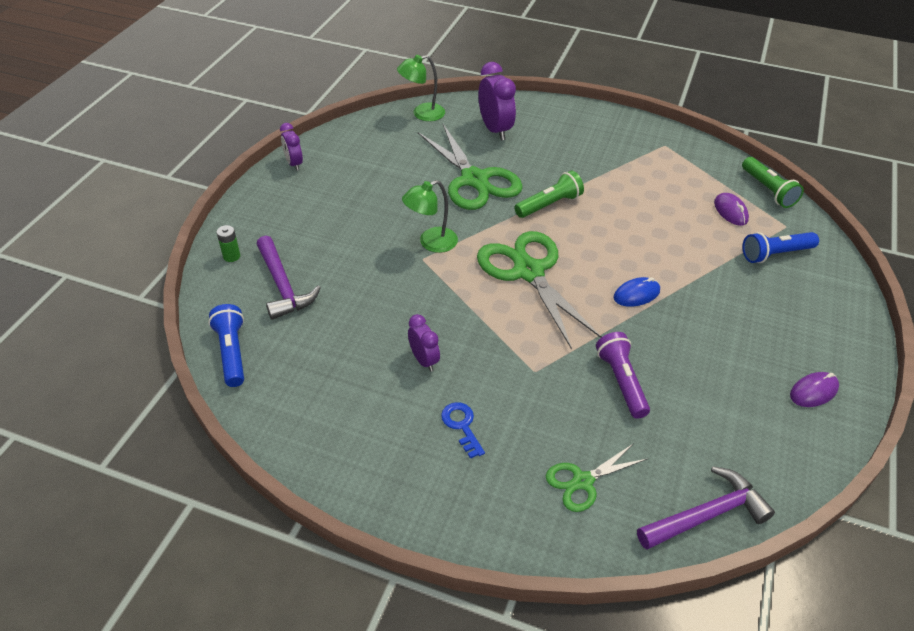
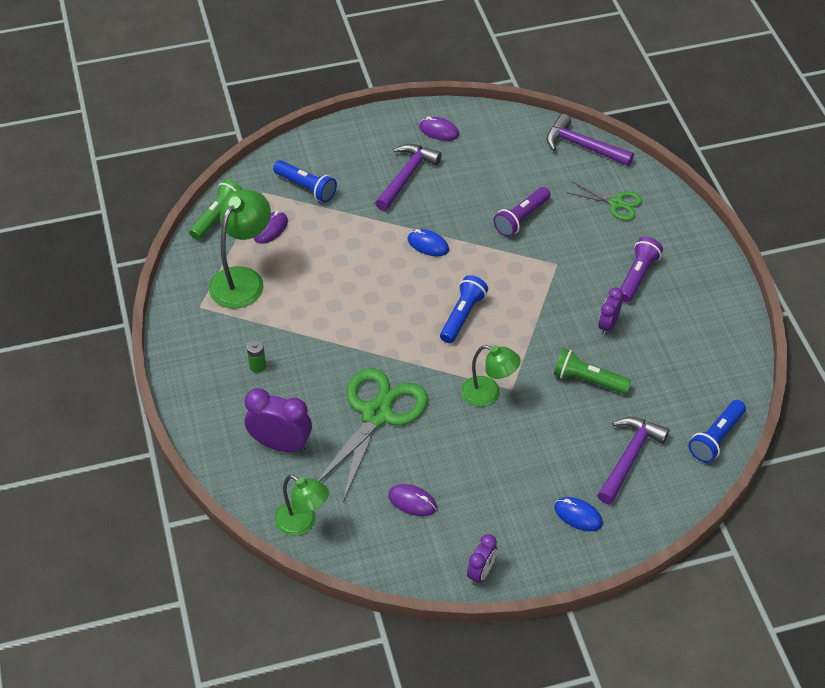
camera: 125 degrees left, 5 degrees up
(231, 256) = (636, 519): green battery -> green battery (257, 366)
(274, 229) = (578, 515): none -> blue mouse
(383, 161) = (412, 502): none -> purple mouse
(461, 425) = (637, 276): blue key -> purple flashlight
(495, 130) = (280, 444): purple clock -> purple clock turned 75 degrees clockwise
(528, 272) = (462, 316): green scissors -> blue flashlight
(549, 204) = (365, 344): green flashlight -> green flashlight (588, 380)
(678, 175) = (243, 279): none -> green lamp
(749, 328) = (406, 176): none -> purple hammer

